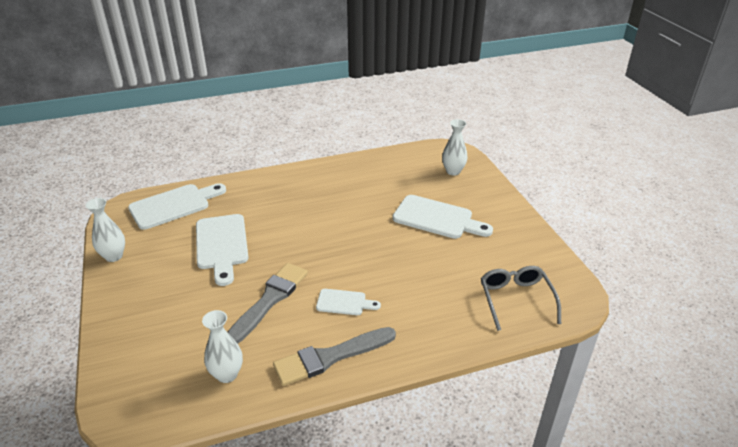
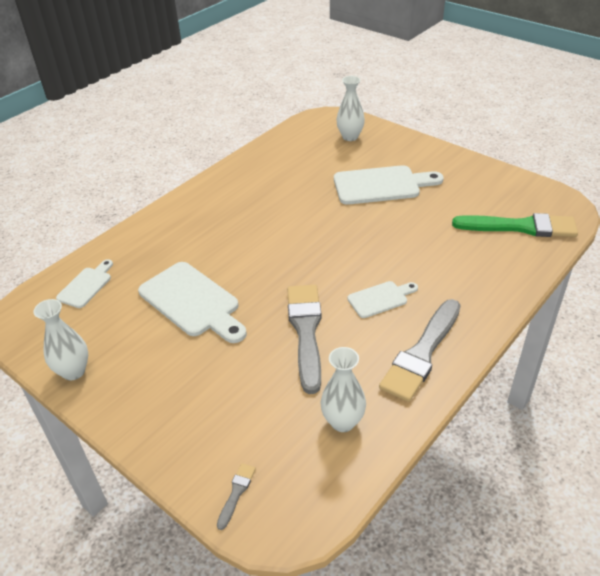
camera: 30 degrees left, 5 degrees up
(119, 382) = (236, 493): none -> grey brush
(174, 205) = (86, 285): white cutting board -> white cutting board, size x0.55
(516, 299) = (520, 227): grey glasses -> green brush

